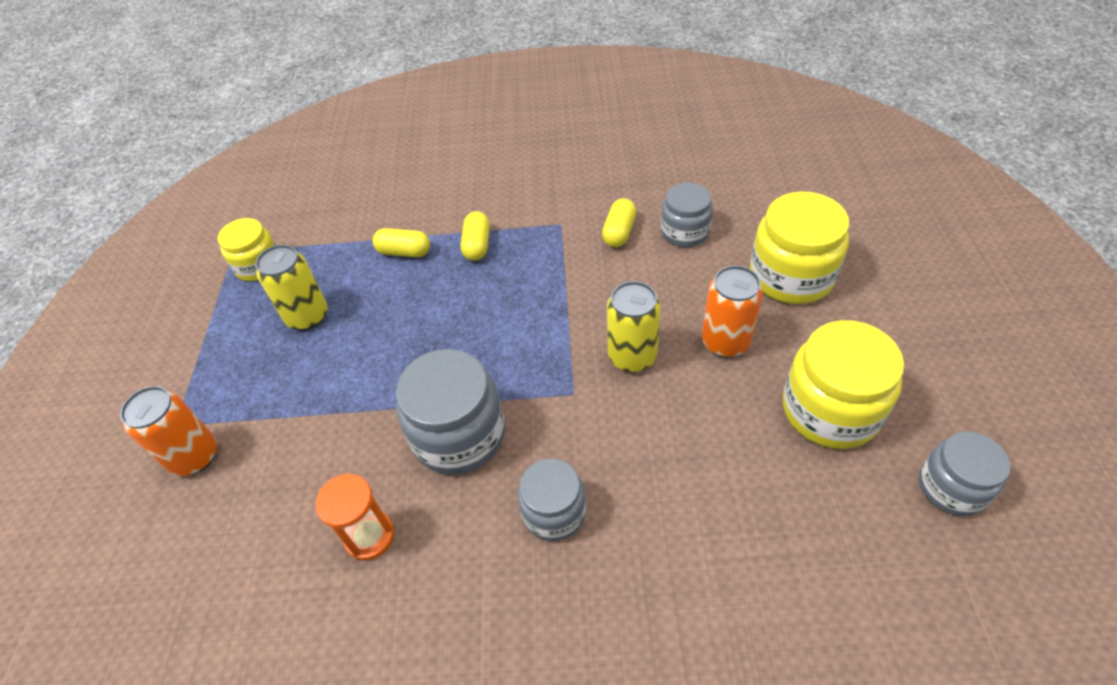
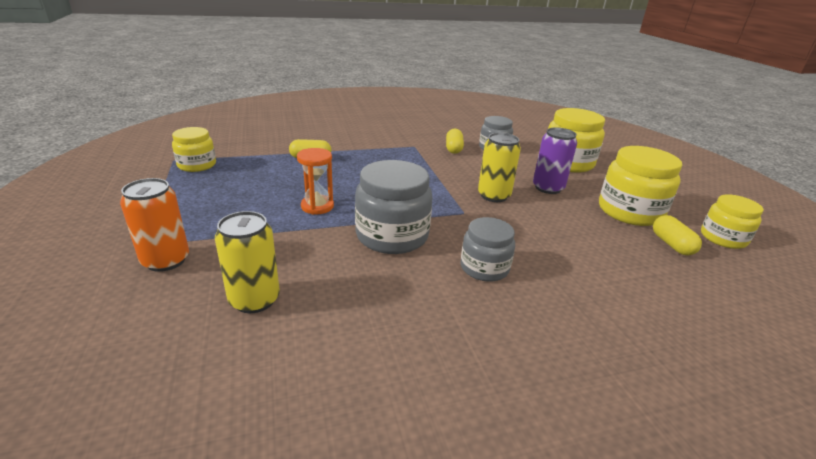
camera: 20 degrees left, 20 degrees down
(307, 316) = (246, 186): yellow can -> yellow can (254, 300)
(369, 536) = (344, 292): orange hourglass -> orange hourglass (317, 206)
(477, 245) = (362, 154): yellow capsule -> yellow capsule (672, 244)
(725, 341) = (548, 188): orange can -> purple can
(952, 487) = (723, 238): grey jar -> yellow jar

